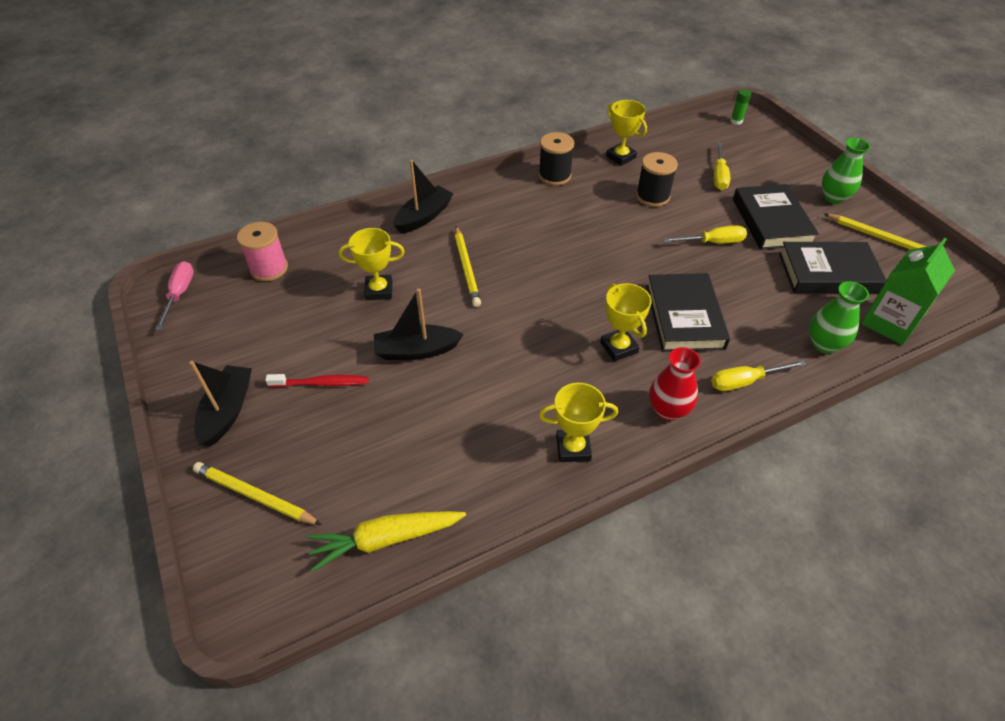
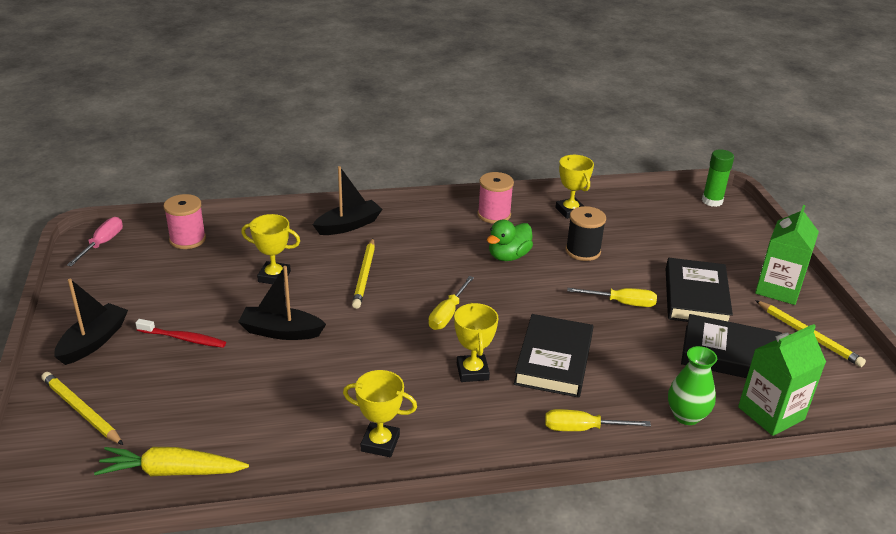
camera: 15 degrees right, 15 degrees down
(554, 176) = (494, 215): black spool -> pink spool
(589, 217) = (508, 256): none -> green duck
(668, 410) = (490, 434): red vase -> none
(719, 176) = (663, 246): yellow screwdriver -> yellow screwdriver (448, 314)
(736, 121) = (712, 201): green glue stick -> green glue stick, size x1.59
(833, 197) = (778, 289): green vase -> green carton

